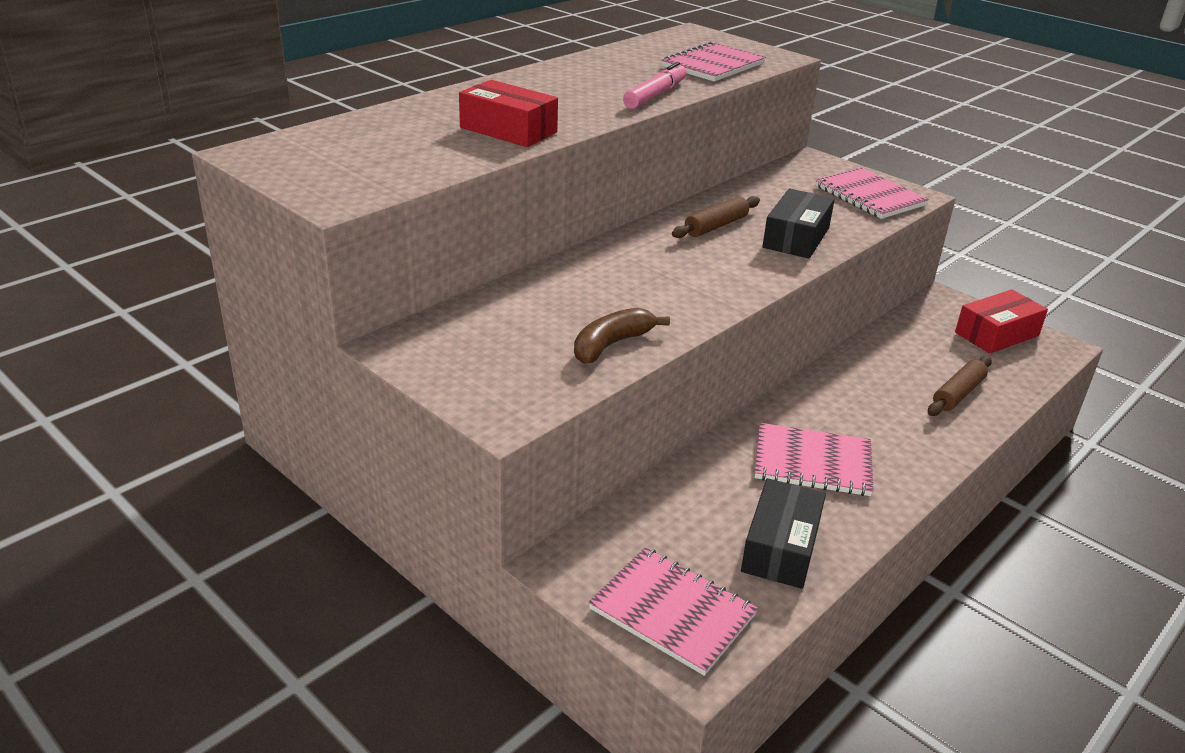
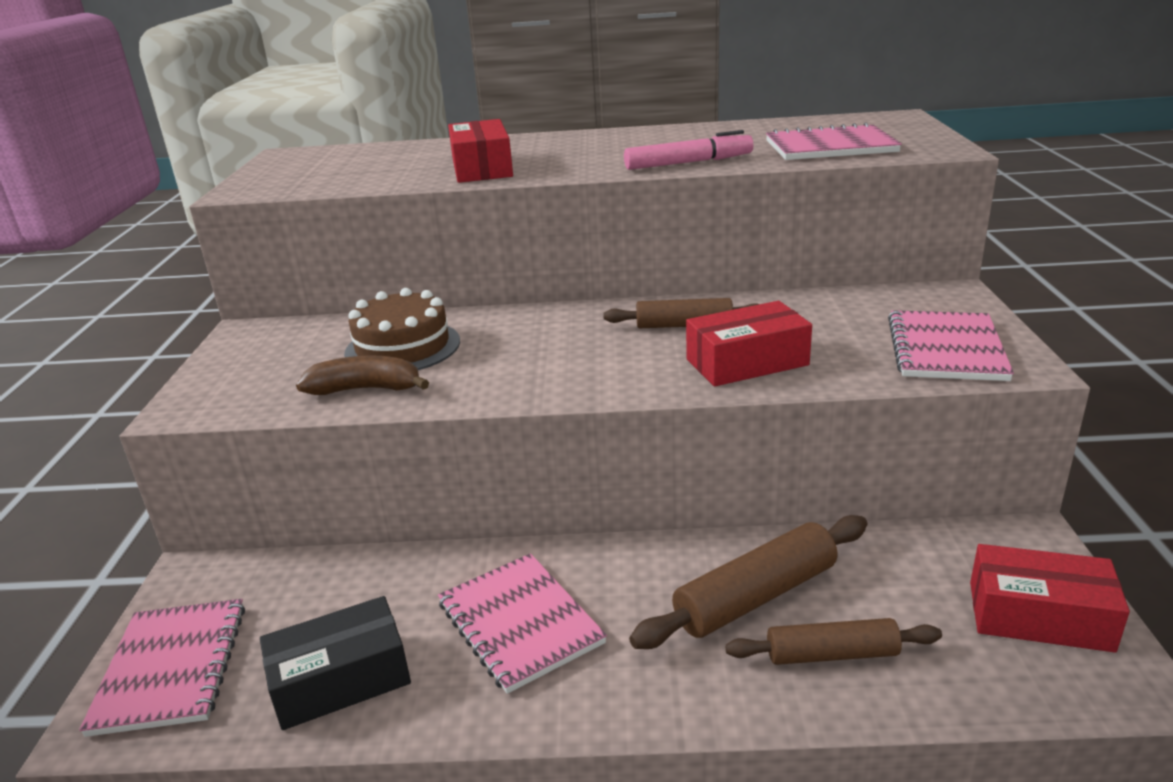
camera: 50 degrees right, 5 degrees down
(565, 307) = (402, 347): none -> brown cake
(796, 238) = (747, 362): black box -> red box
(889, 386) = (755, 596): none -> brown rolling pin

